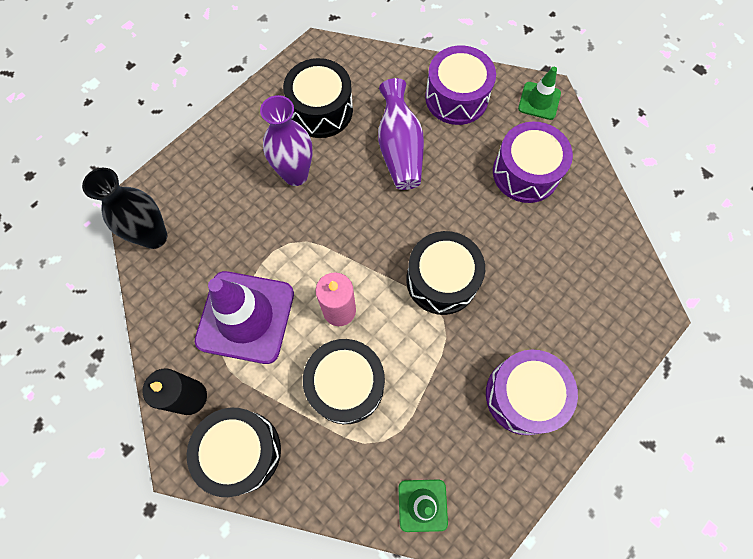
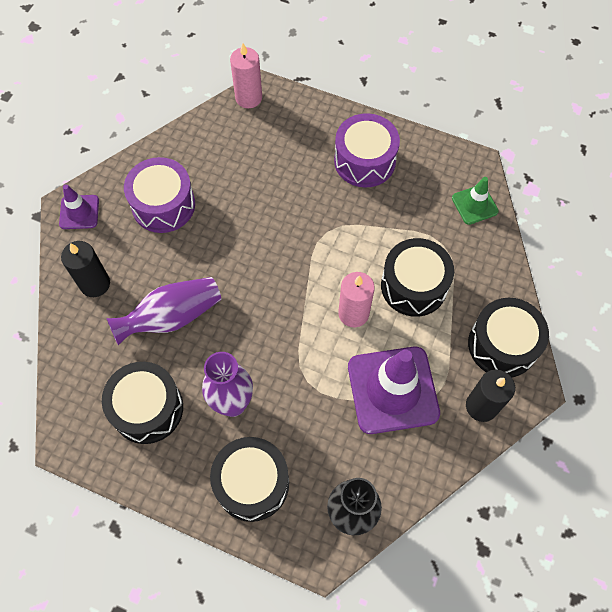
camera: 110 degrees left, 5 degrees down
(441, 280) = (293, 242): black drum -> black drum (252, 483)
(456, 97) = (95, 284): purple drum -> black candle
(539, 101) = (79, 212): green traffic cone -> purple traffic cone
(648, 295) = (248, 98): none -> pink candle

